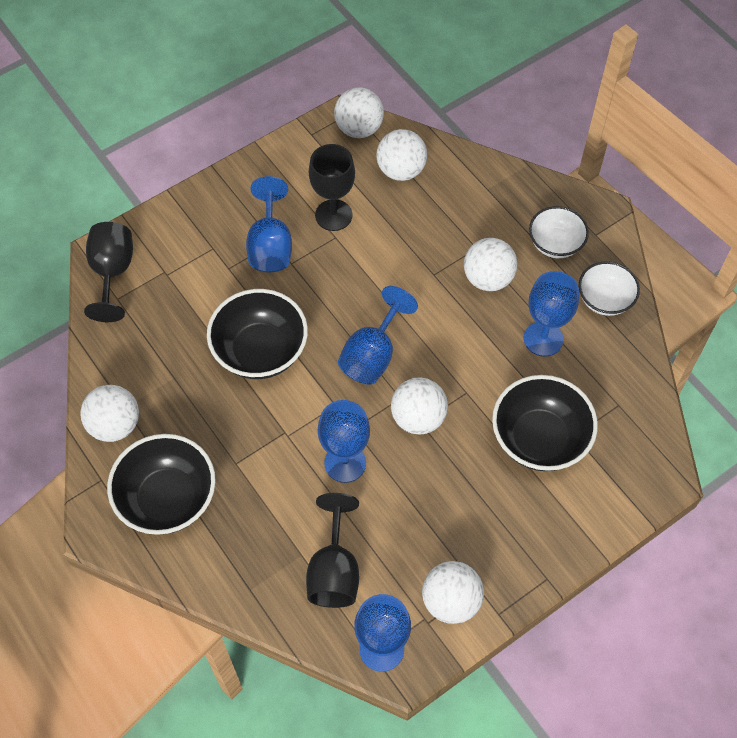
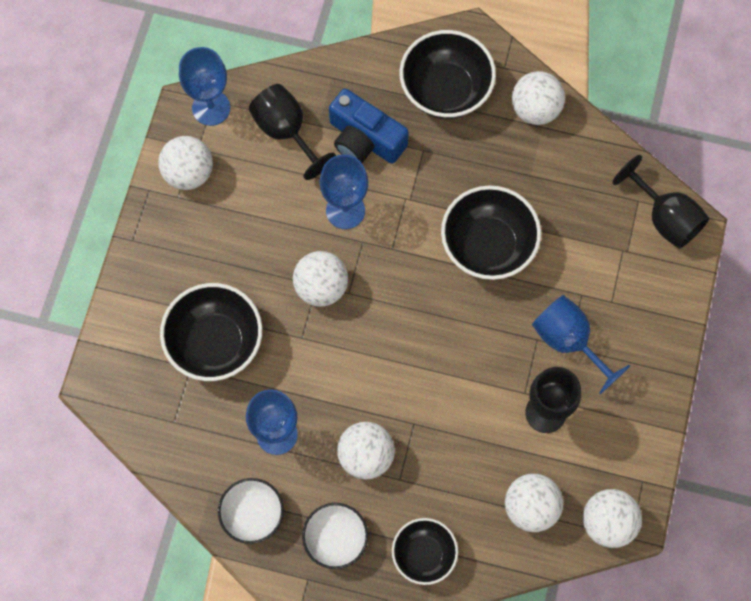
camera: 140 degrees right, 10 degrees up
(274, 510) = (365, 139): none -> blue camera
(372, 355) = (400, 311): blue goblet -> none
(500, 194) = (424, 554): none -> black bowl

